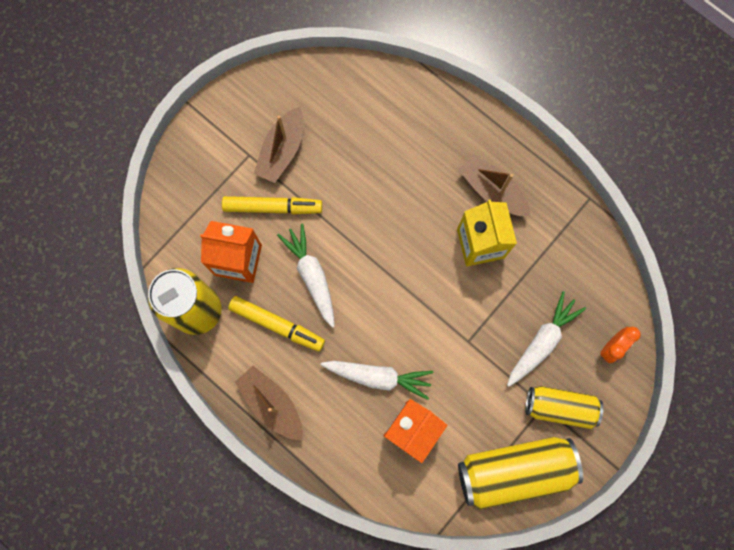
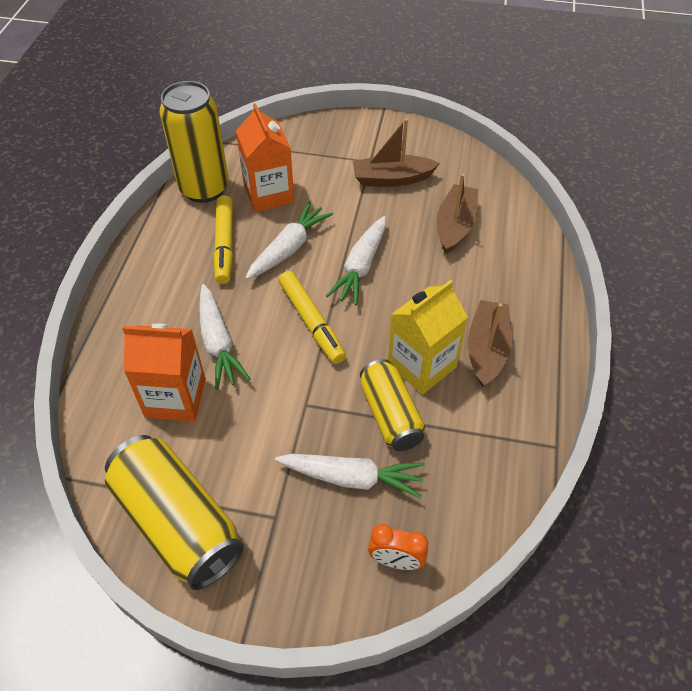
camera: 60 degrees right, 25 degrees down
(272, 207) = (334, 195): yellow marker -> yellow marker (311, 322)
(272, 404) = (144, 274): brown boat -> brown boat (455, 226)
(364, 232) = (361, 267): none -> white carrot
(560, 407) = (284, 536): yellow can -> yellow can (390, 415)

